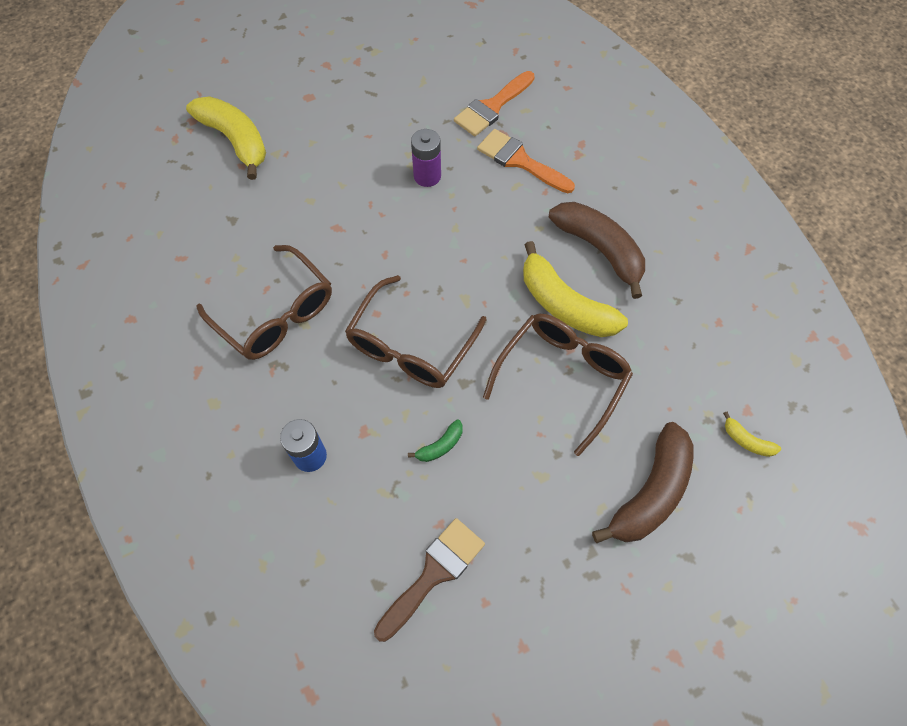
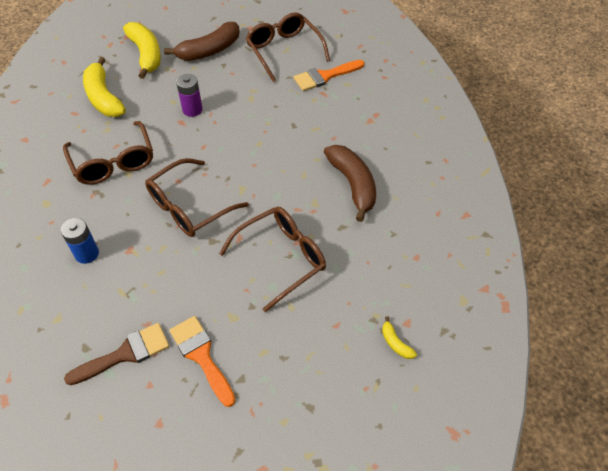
camera: 20 degrees right, 10 degrees down
(421, 84) = (284, 51): none -> brown glasses
(427, 176) = (257, 107): purple battery -> purple battery (192, 110)
(440, 446) = (174, 275): green banana -> none
(520, 161) = (326, 114): orange brush -> orange brush (201, 356)
(564, 304) = (308, 212): yellow banana -> yellow banana (103, 97)
(650, 492) = (304, 354): brown banana -> brown banana (209, 51)

